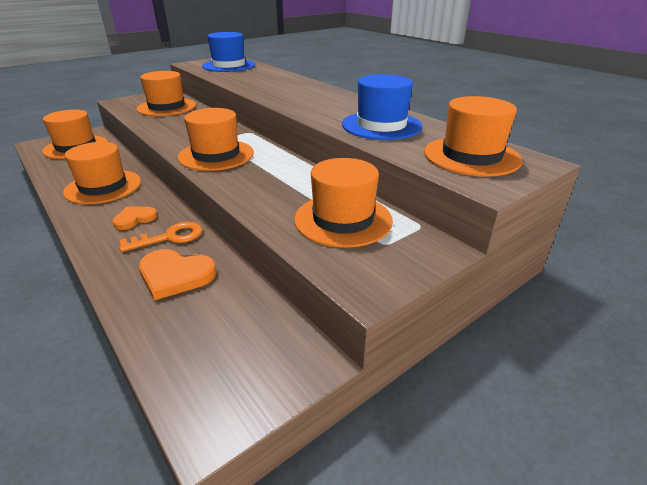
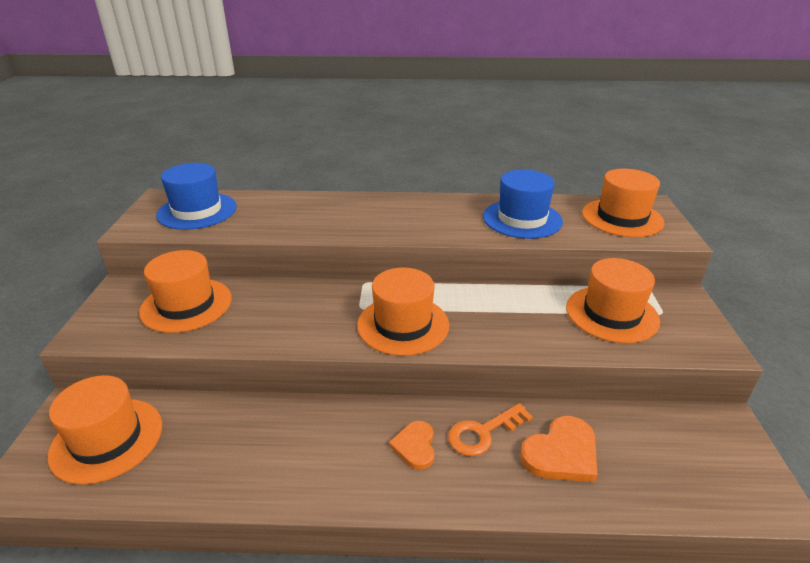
camera: 50 degrees left, 0 degrees up
(103, 187) = (294, 448): orange hat -> none
(169, 237) = (483, 433): orange key -> orange key turned 135 degrees counterclockwise

